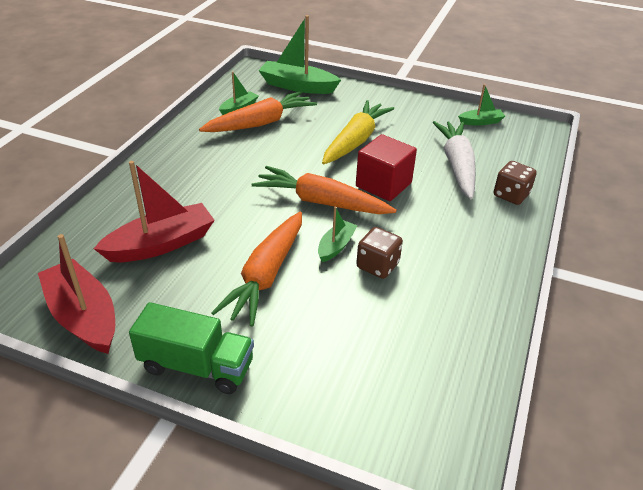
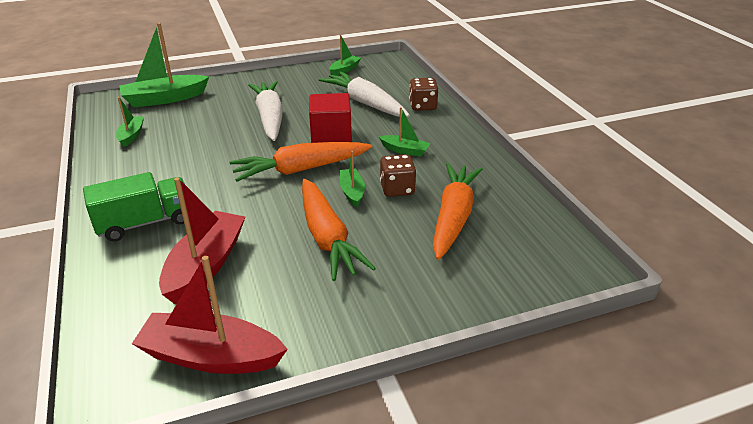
camera: 40 degrees left, 5 degrees down
(196, 366) = (360, 326): green truck -> green truck (145, 223)
(260, 123) = (169, 138): orange carrot -> orange carrot (453, 217)
(355, 141) = (270, 118): yellow carrot -> white carrot
(433, 232) = (405, 150): none -> green boat

